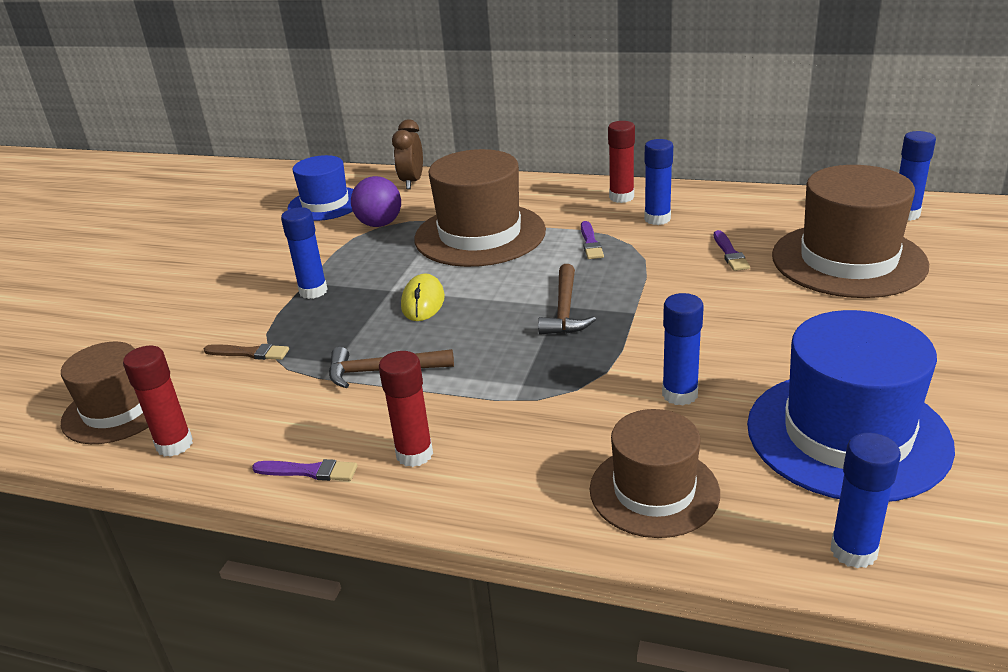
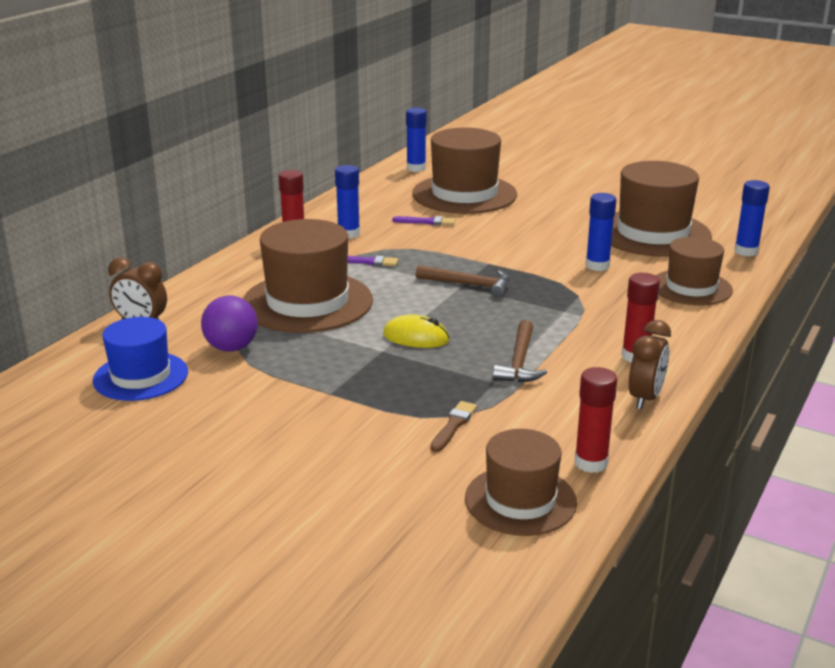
camera: 80 degrees left, 5 degrees down
(309, 471) = (645, 398): purple brush -> brown clock
(313, 291) = (353, 389): blue glue stick -> none
(847, 435) = (653, 233): blue hat -> brown hat

